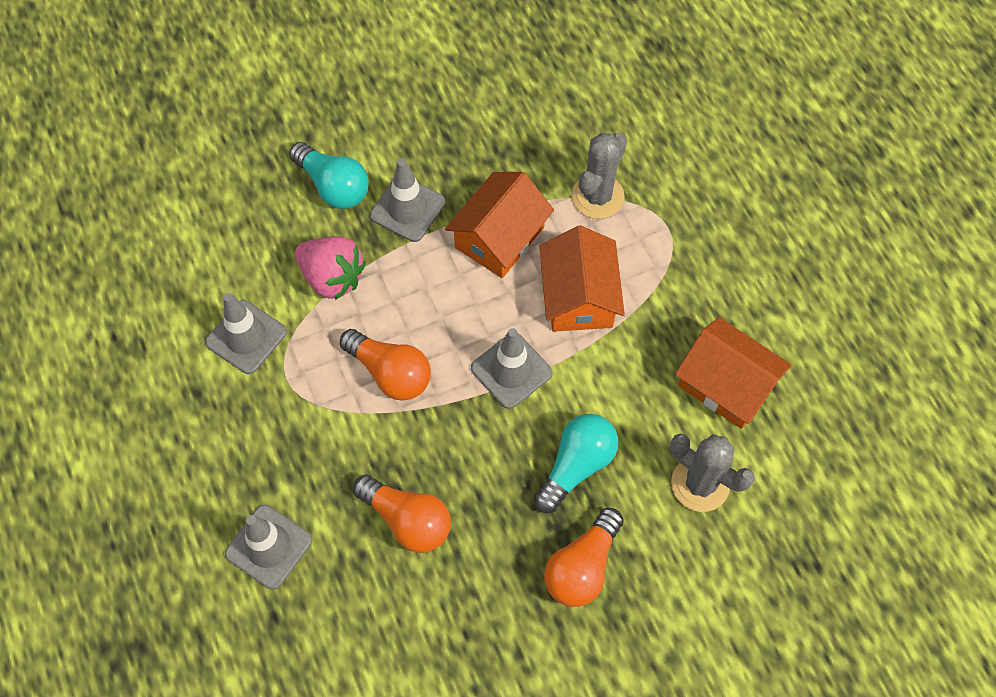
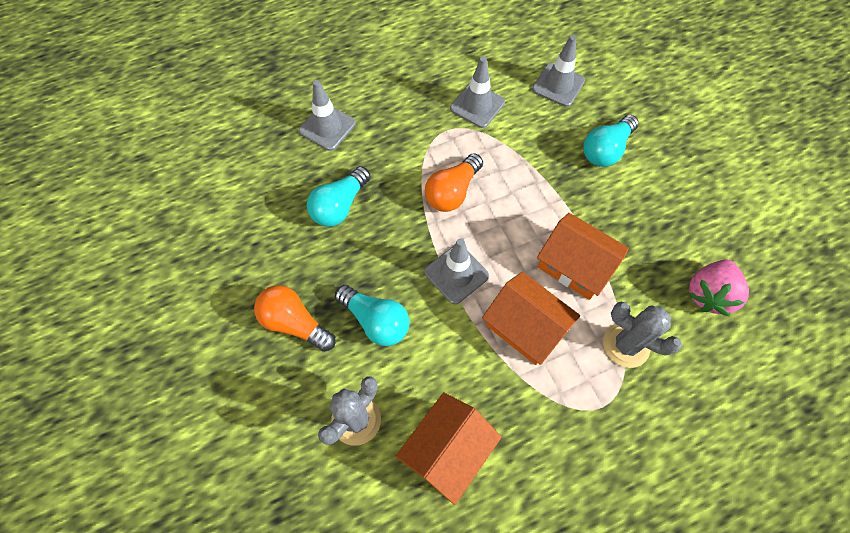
camera: 90 degrees right, 0 degrees up
(332, 277) = (528, 153): pink strawberry -> pink strawberry (708, 294)
(407, 209) = (593, 199): grey traffic cone -> grey traffic cone (558, 85)
(407, 520) = (340, 206): orange light bulb -> turquoise light bulb
(579, 296) = (525, 326): orange house -> orange house turned 45 degrees clockwise

